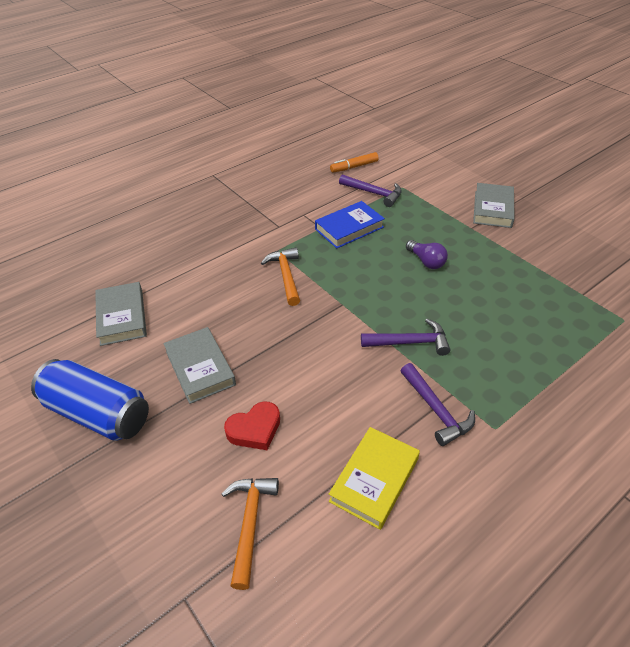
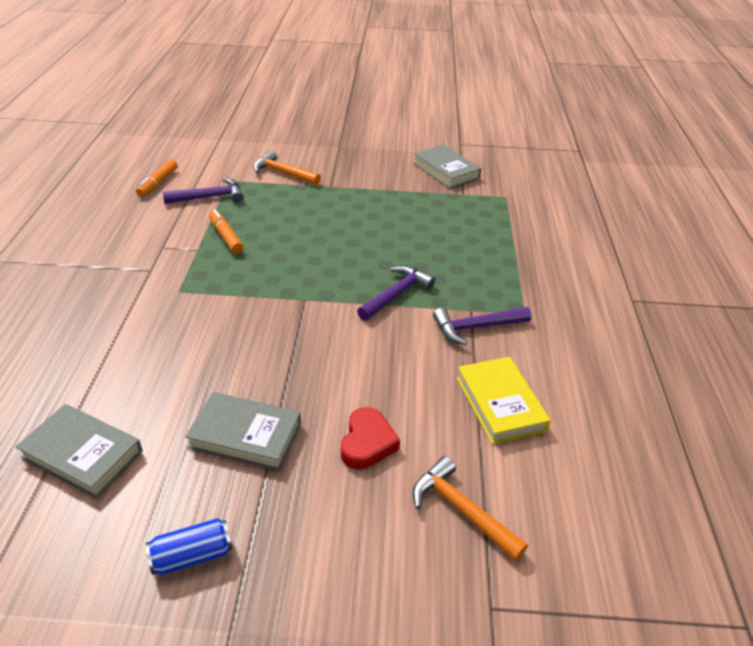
camera: 50 degrees left, 5 degrees down
(98, 413) = (192, 556): blue can -> blue can, size x0.51
(285, 276) = (219, 307): orange hammer -> orange hammer (283, 173)
(349, 228) = (226, 236): blue book -> orange marker
(426, 261) = (329, 229): purple light bulb -> none
(436, 410) = (476, 327): purple hammer -> purple hammer turned 150 degrees clockwise
(492, 209) = (328, 164): grey book -> grey book (446, 171)

